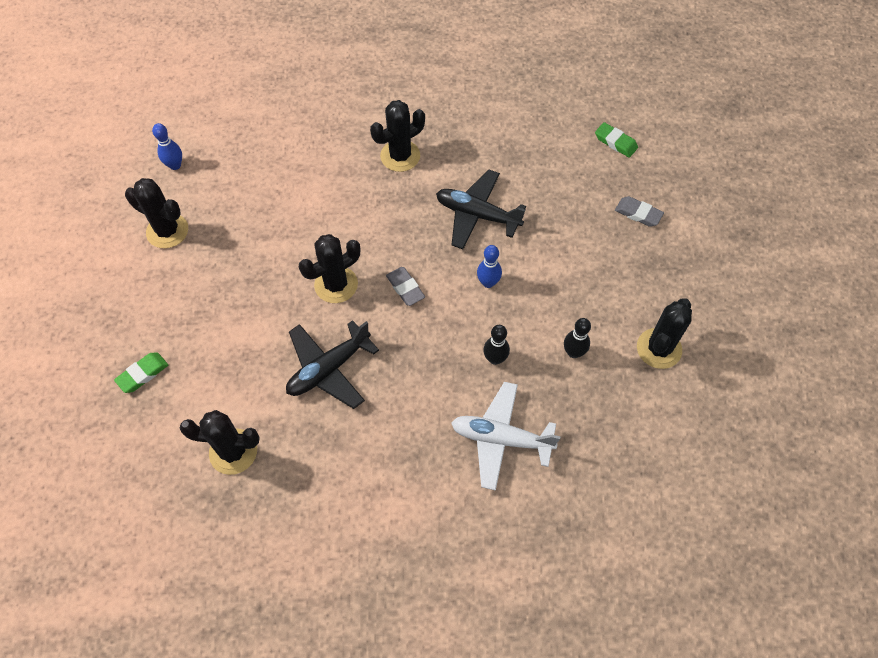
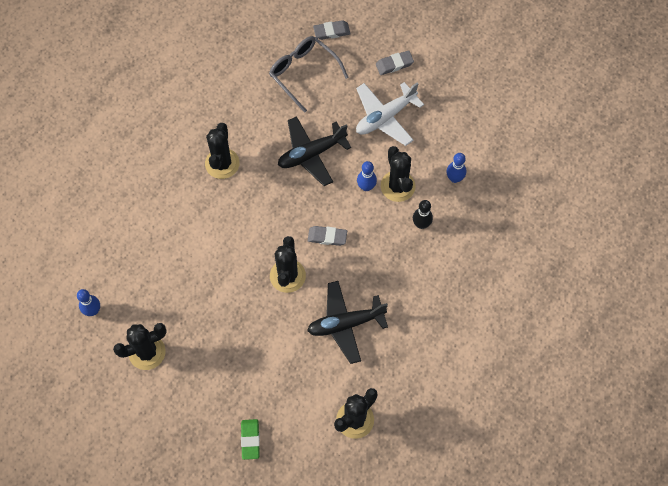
camera: 50 degrees left, 5 degrees up
(328, 369) = (345, 324): black plane -> black plane turned 75 degrees clockwise
(501, 438) = (475, 262): white plane -> white plane (385, 117)
(551, 151) = (303, 73): none -> grey glasses
(573, 352) = (454, 178): black bowling pin -> blue bowling pin
(615, 142) = (331, 31): green eraser -> grey eraser
(659, 348) = (491, 131): black cactus -> black cactus (397, 186)

